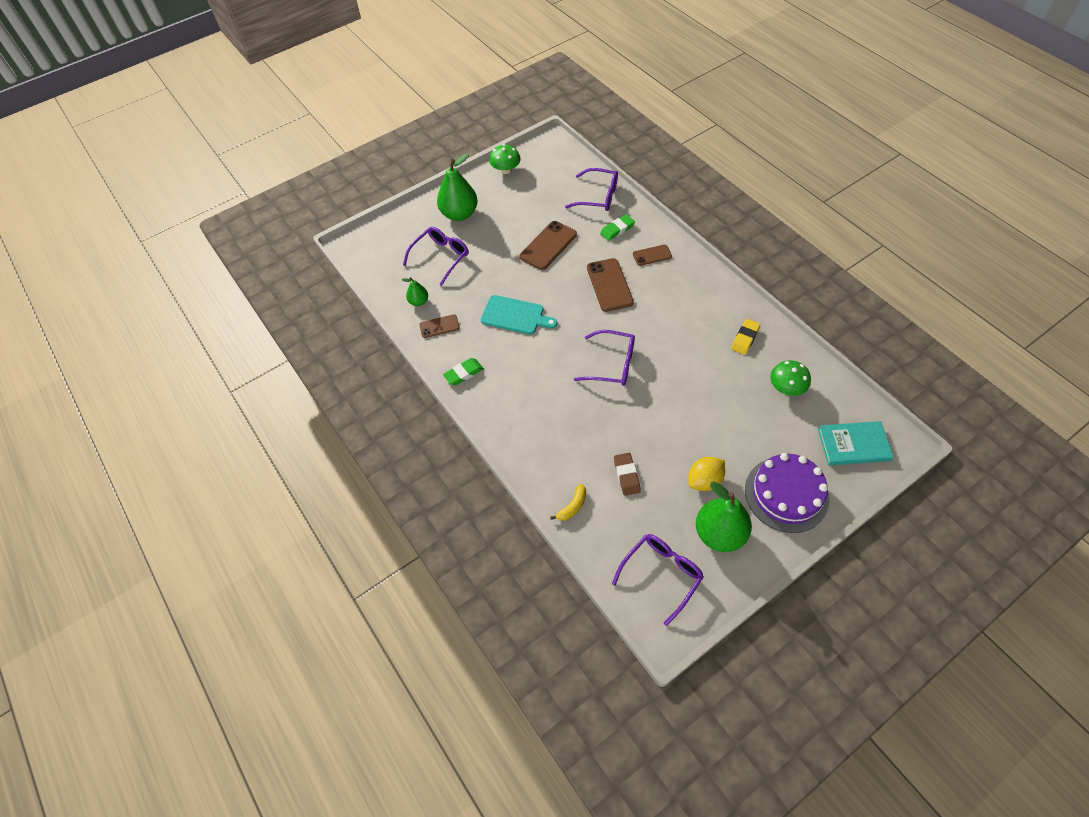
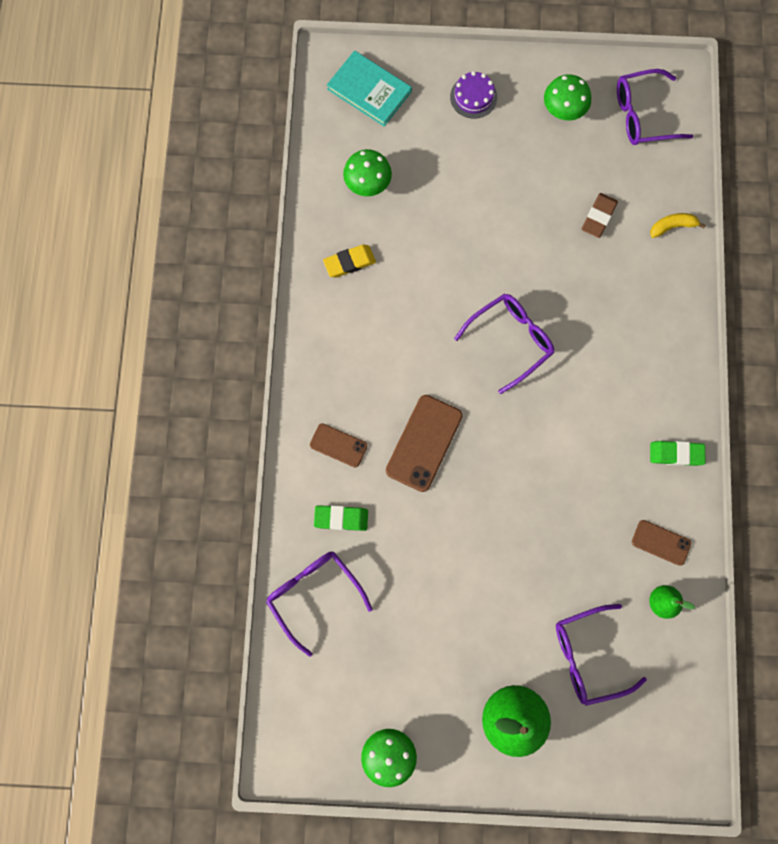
camera: 145 degrees left, 20 degrees up
(515, 315) = (563, 487): turquoise cutting board -> none
(548, 245) = (443, 562): brown phone -> none
(612, 364) = (510, 340): purple glasses -> purple glasses turned 90 degrees clockwise
(704, 481) = (532, 160): yellow lemon -> none
(719, 534) = (563, 109): green pear -> green mushroom
(786, 494) = (473, 97): purple cake -> purple cake, size x0.52

